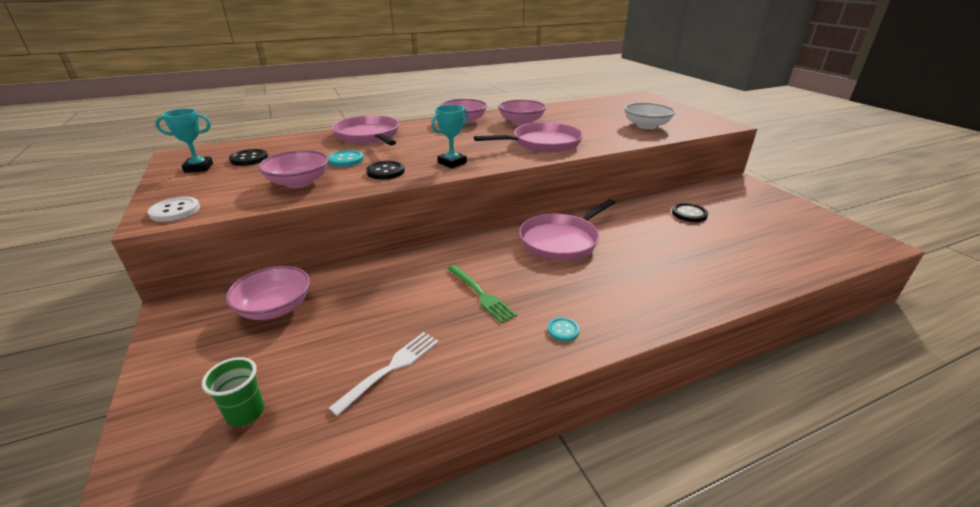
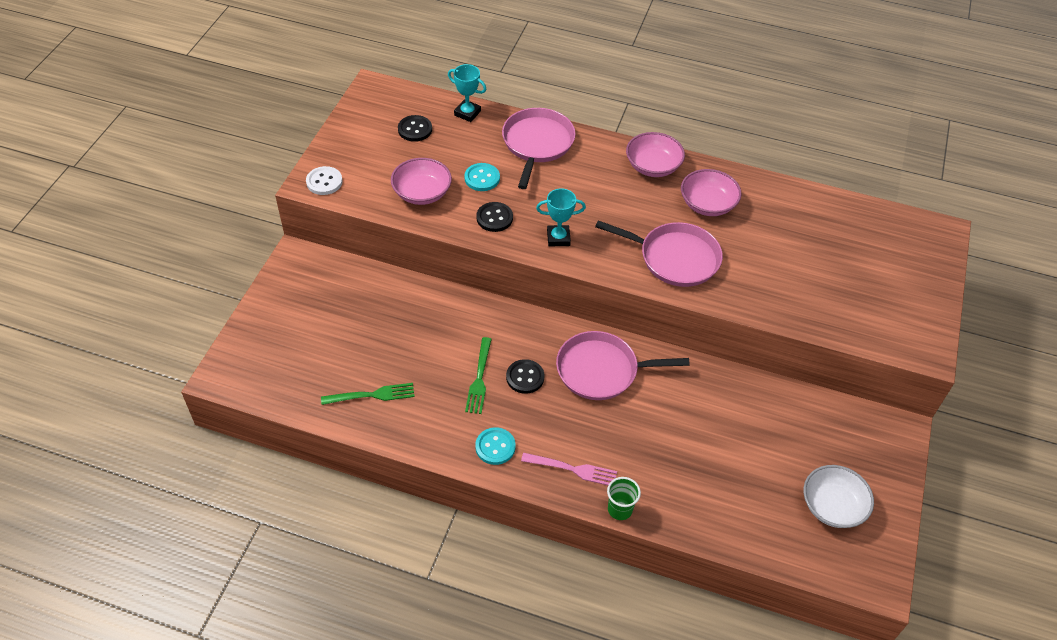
camera: 40 degrees right, 20 degrees up
(199, 168) = (372, 123): turquoise trophy -> turquoise trophy (467, 113)
(245, 413) = (284, 368): green cup -> green cup (620, 509)
(275, 308) = (349, 296): pink bowl -> none
(391, 368) = (372, 395): white fork -> green fork
(563, 330) = (495, 447): turquoise button -> turquoise button, size x1.54
(640, 304) = (572, 469): none -> pink fork
(646, 126) = (830, 296): white bowl -> white bowl (832, 506)
(689, 214) = (761, 424): black button -> black button (525, 377)

